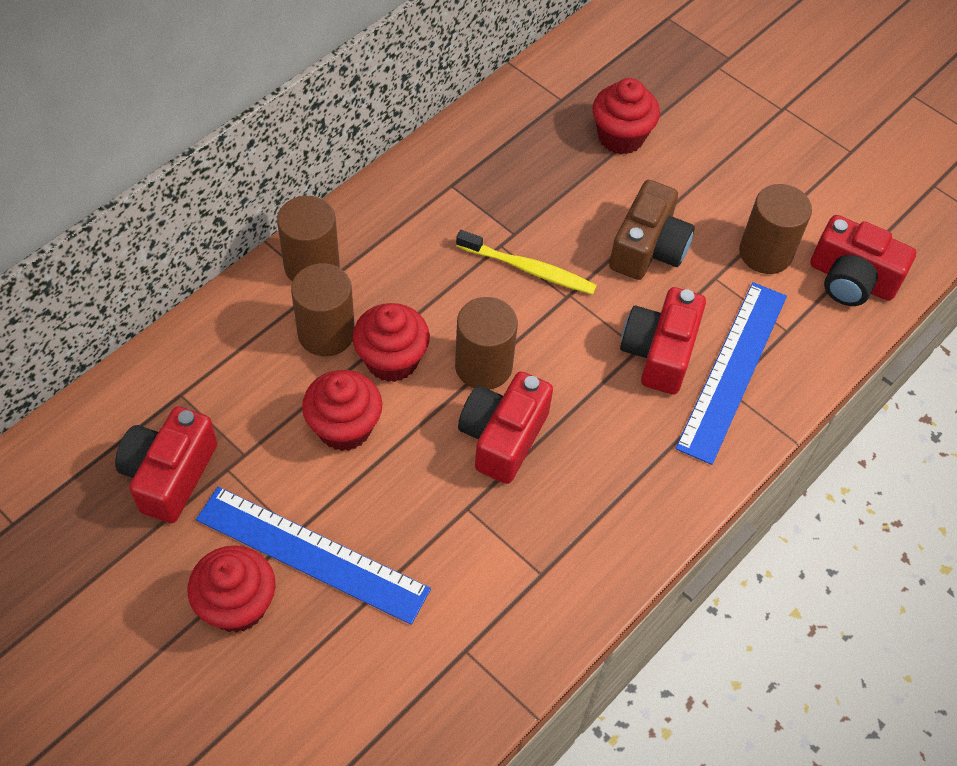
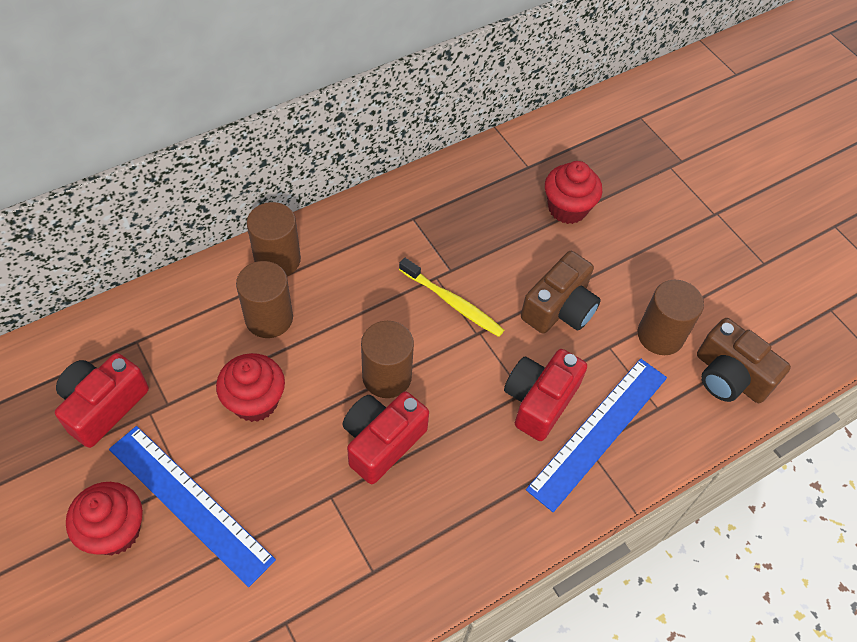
camera: 15 degrees right, 0 degrees up
(391, 360) = (313, 353): red cupcake -> none
(851, 279) = (730, 376): red camera -> brown camera

